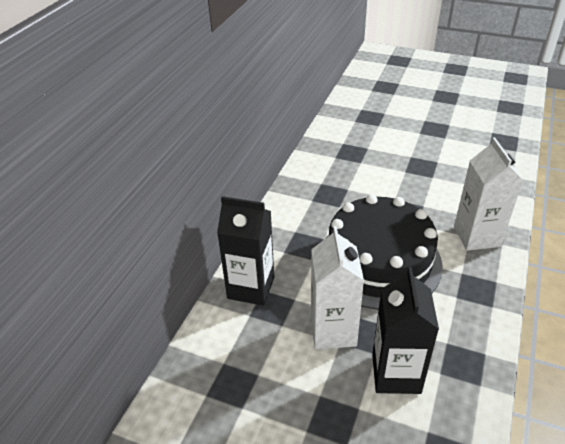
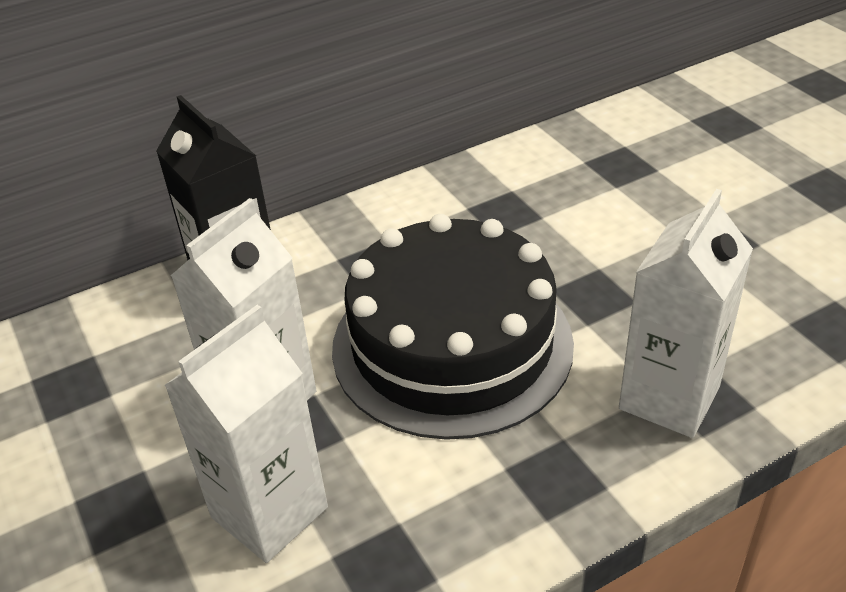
camera: 40 degrees right, 0 degrees up
(396, 374) = (269, 512): black carton -> white carton

